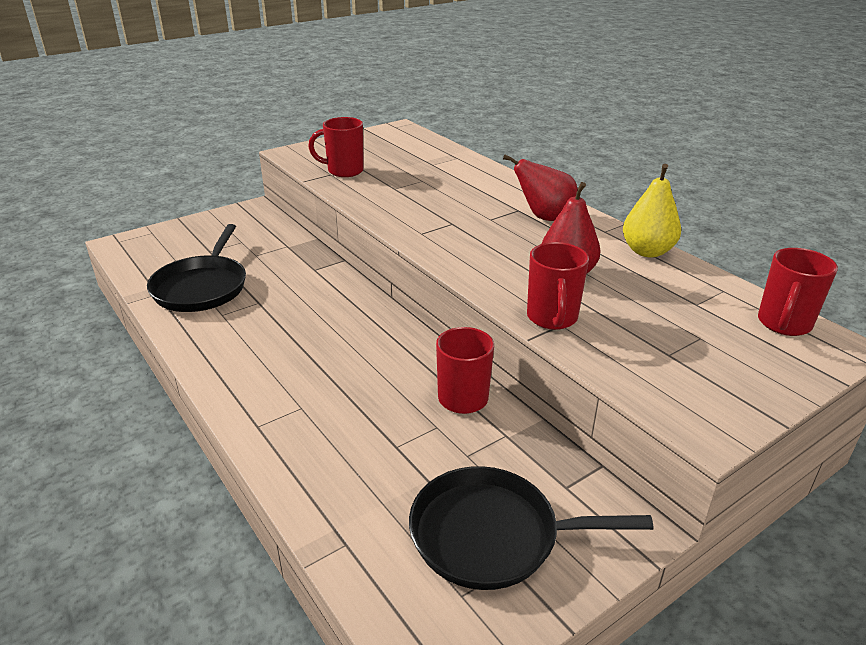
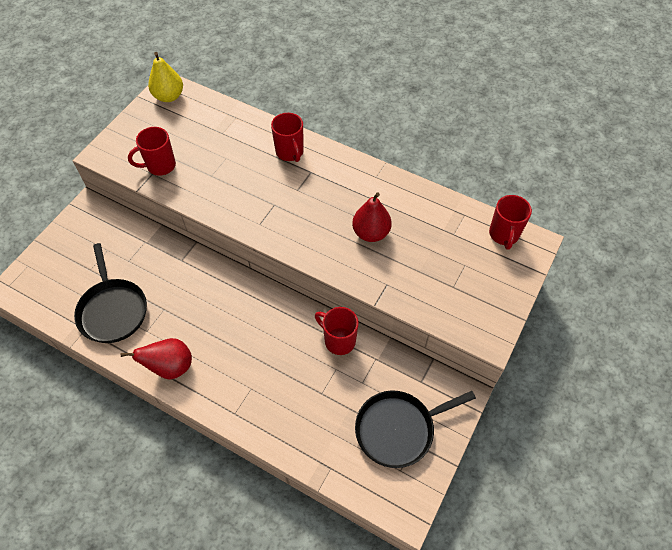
camera: 25 degrees left, 25 degrees up
(545, 217) = (332, 175): red pear -> red pear (170, 367)
(552, 318) = (380, 281): red mug -> red mug (290, 152)
(647, 251) = (409, 190): yellow pear -> yellow pear (169, 96)

